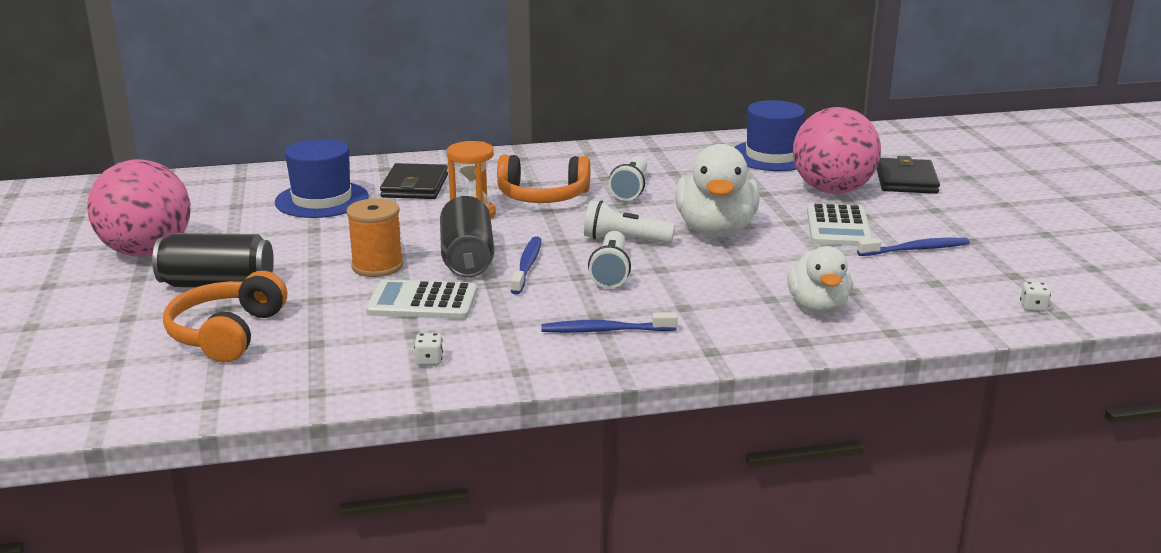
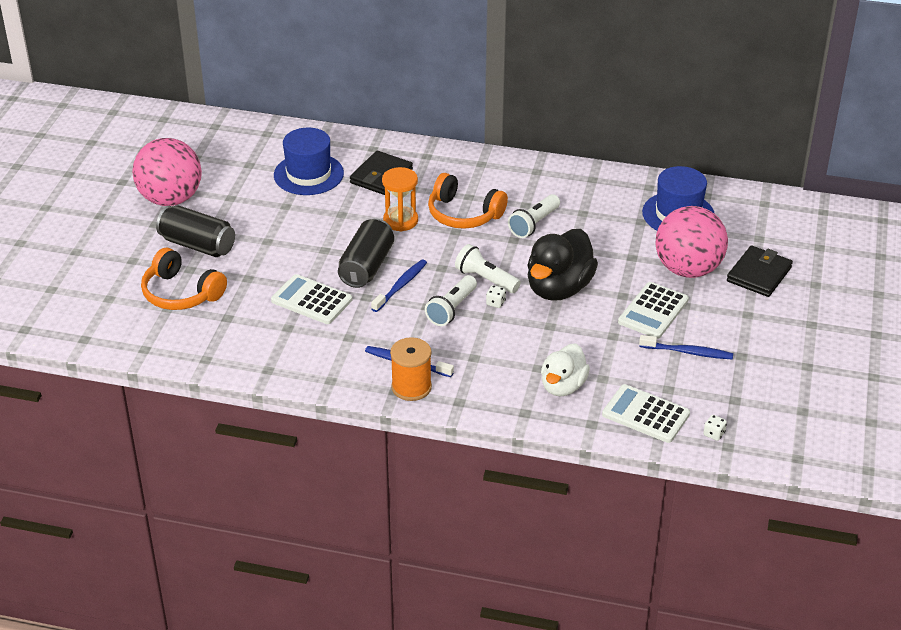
camera: 25 degrees right, 15 degrees up
(227, 333) = (181, 293): orange headphones -> orange headphones turned 90 degrees counterclockwise
(377, 266) = (304, 257): orange spool -> orange spool (411, 387)
(429, 360) = (283, 354): white dice -> white dice (495, 303)
(715, 230) = (559, 288): white duck -> black duck
(940, 309) = (645, 414): none -> white calculator

